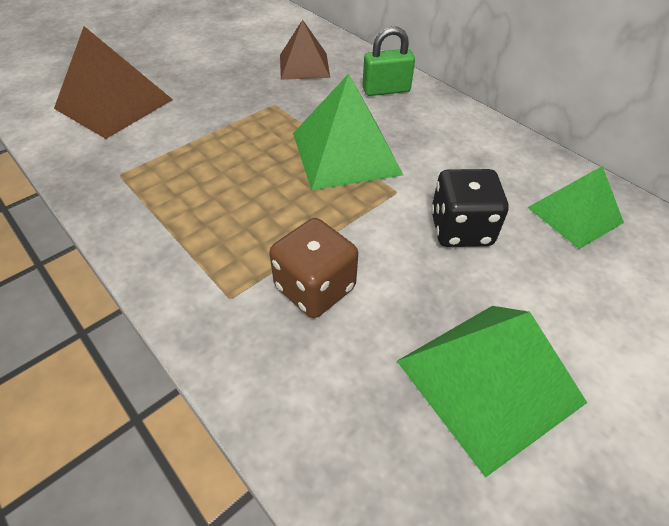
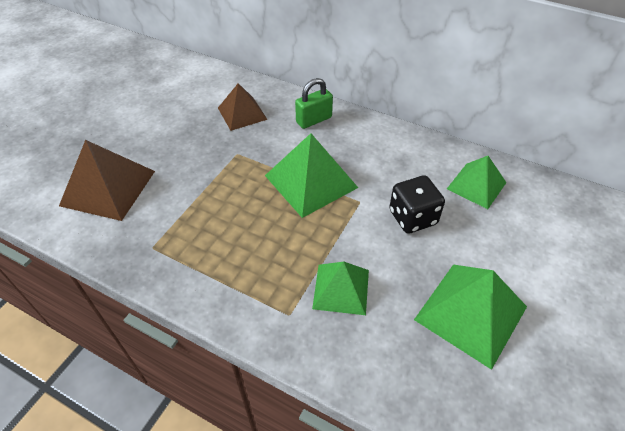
camera: 20 degrees left, 0 degrees up
(315, 288) = (341, 289): brown dice -> green pyramid

